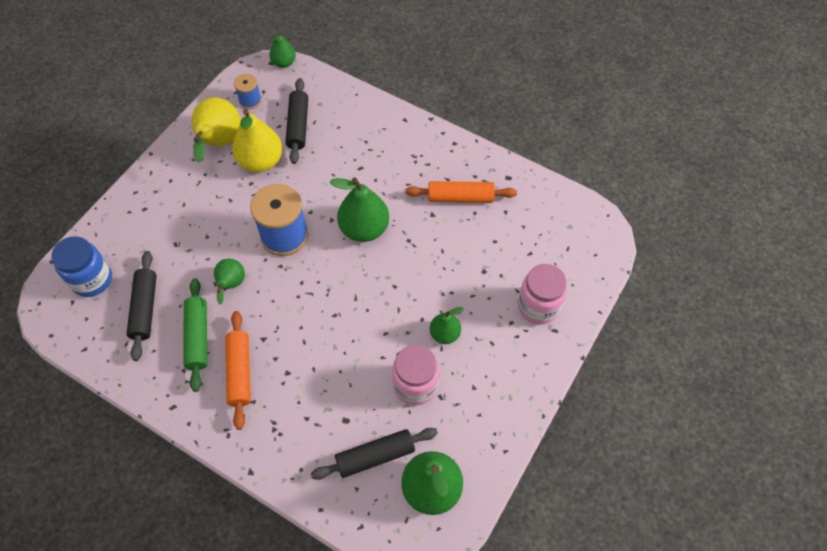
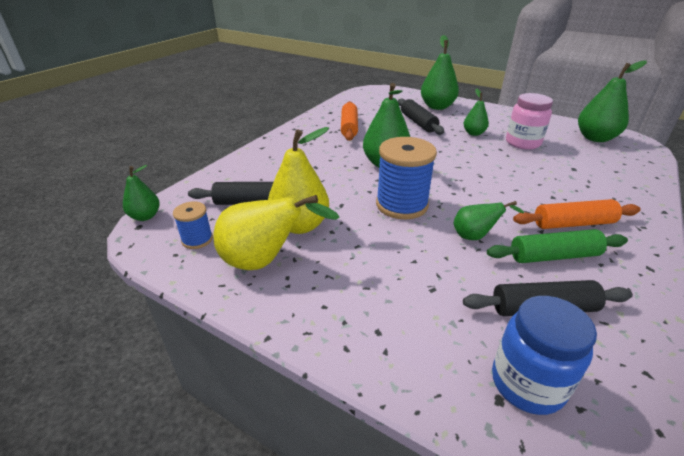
camera: 90 degrees left, 25 degrees down
(375, 456) = (592, 156): black rolling pin -> black rolling pin (418, 122)
(538, 306) = (437, 107): pink jar -> green pear

